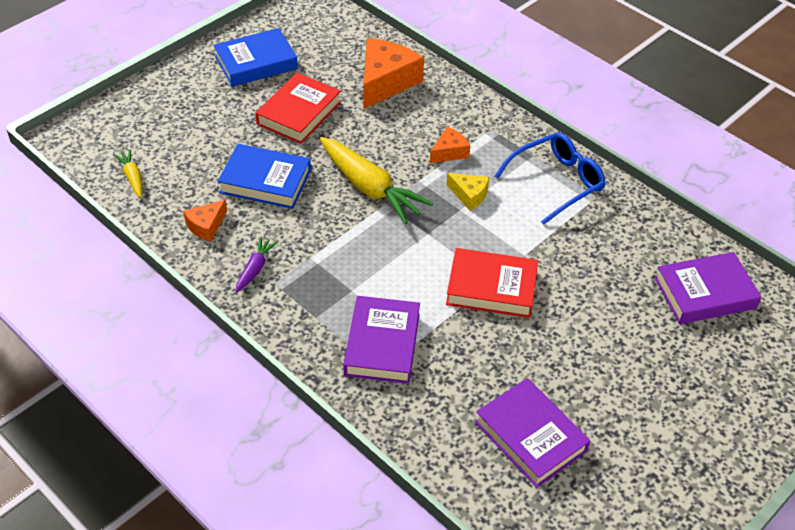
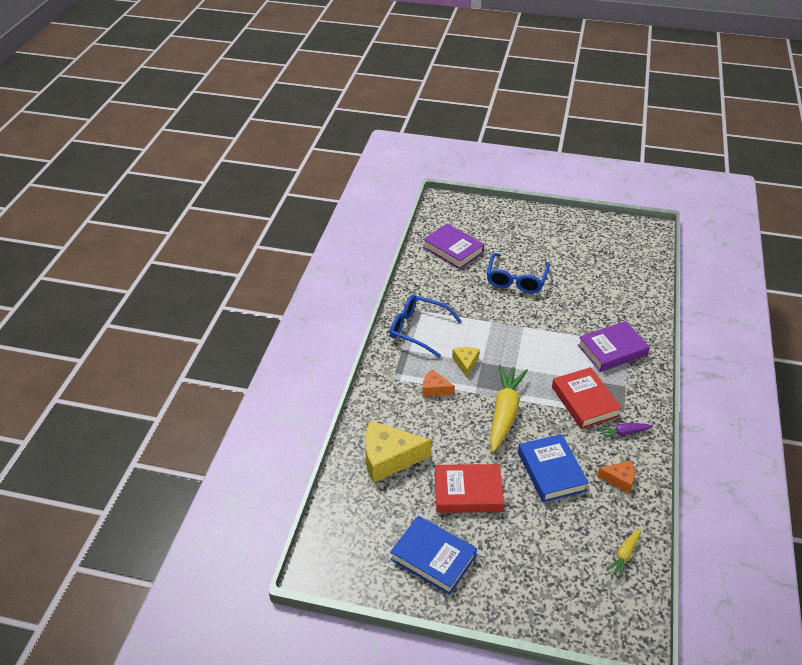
camera: 120 degrees left, 5 degrees down
(385, 82) = (388, 458): orange cheese -> yellow cheese
(491, 288) = (529, 325): red book -> red book (584, 401)
(530, 436) = (604, 277): purple book -> none
(592, 326) = (516, 280): none -> blue glasses

